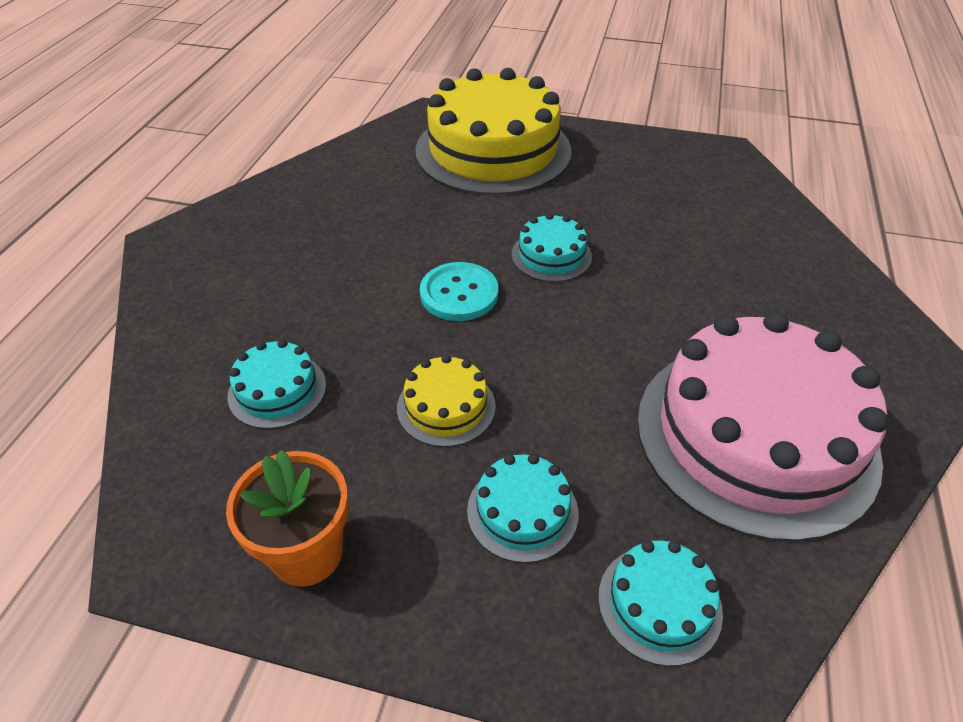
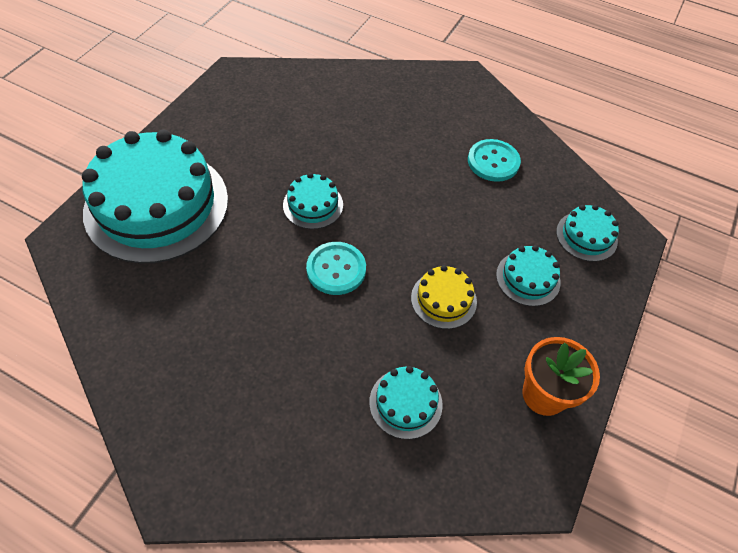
camera: 80 degrees left, 10 degrees up
(493, 150) = (157, 205): yellow cake -> turquoise cake
(755, 435) = (493, 162): pink cake -> turquoise button

